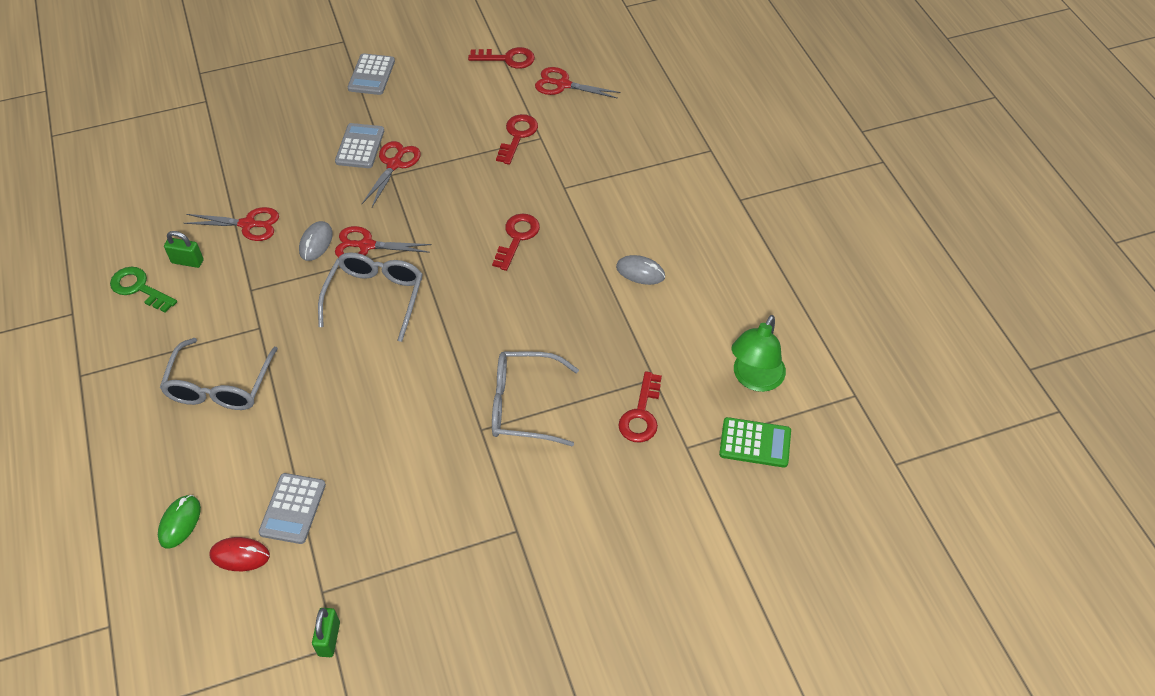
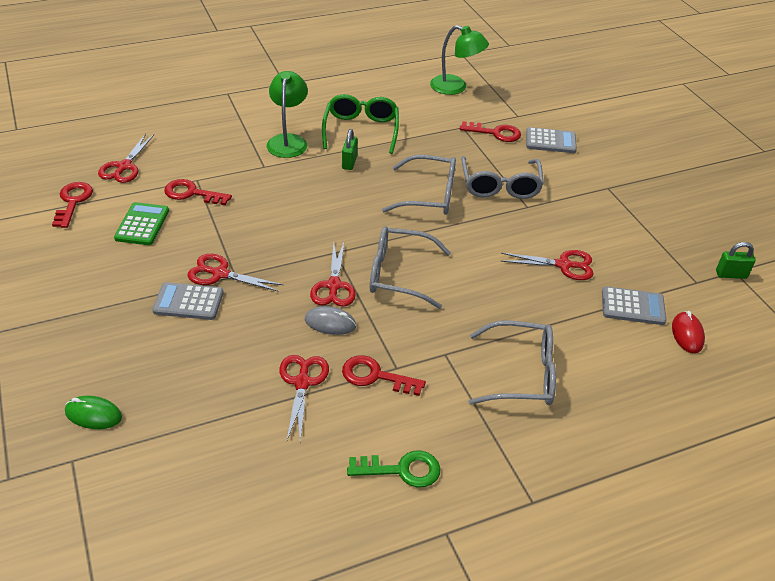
camera: 95 degrees left, 10 degrees down
(139, 288) = (402, 470): green key -> green key turned 120 degrees counterclockwise
(180, 522) = (673, 380): green mouse -> green mouse (93, 415)
(187, 261) = (359, 430): green padlock -> green padlock (349, 162)
(371, 75) = (67, 302): grey calculator -> grey calculator (550, 141)
(371, 450) = (563, 265): none -> red scissors
(507, 332) = (429, 195): none -> grey glasses
(517, 238) = (324, 192): red key -> red key (375, 376)
(614, 206) = (288, 141): none -> green lamp
(640, 272) = (361, 130): grey mouse -> green glasses
(755, 443) = (507, 90): green calculator -> green calculator (142, 224)

